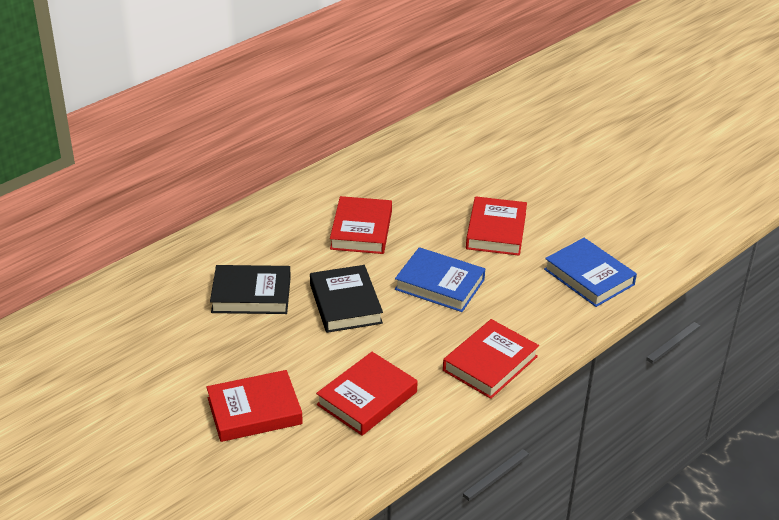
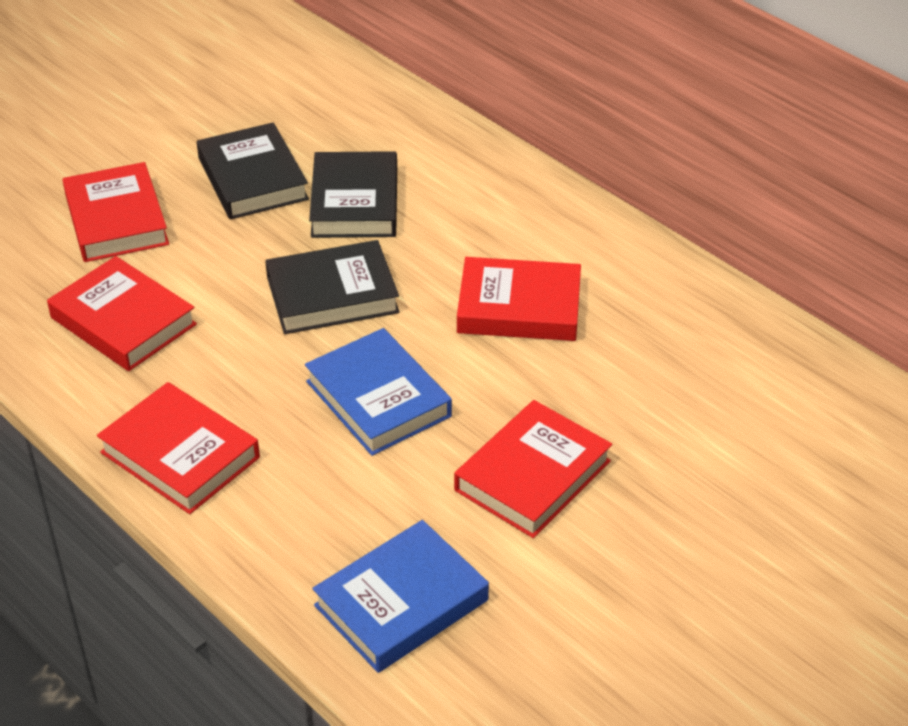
camera: 90 degrees right, 5 degrees up
(216, 343) = (253, 178): none -> black book
(439, 284) = (378, 399): blue book -> blue book turned 60 degrees counterclockwise
(496, 231) = (533, 476): red book -> red book turned 60 degrees counterclockwise

